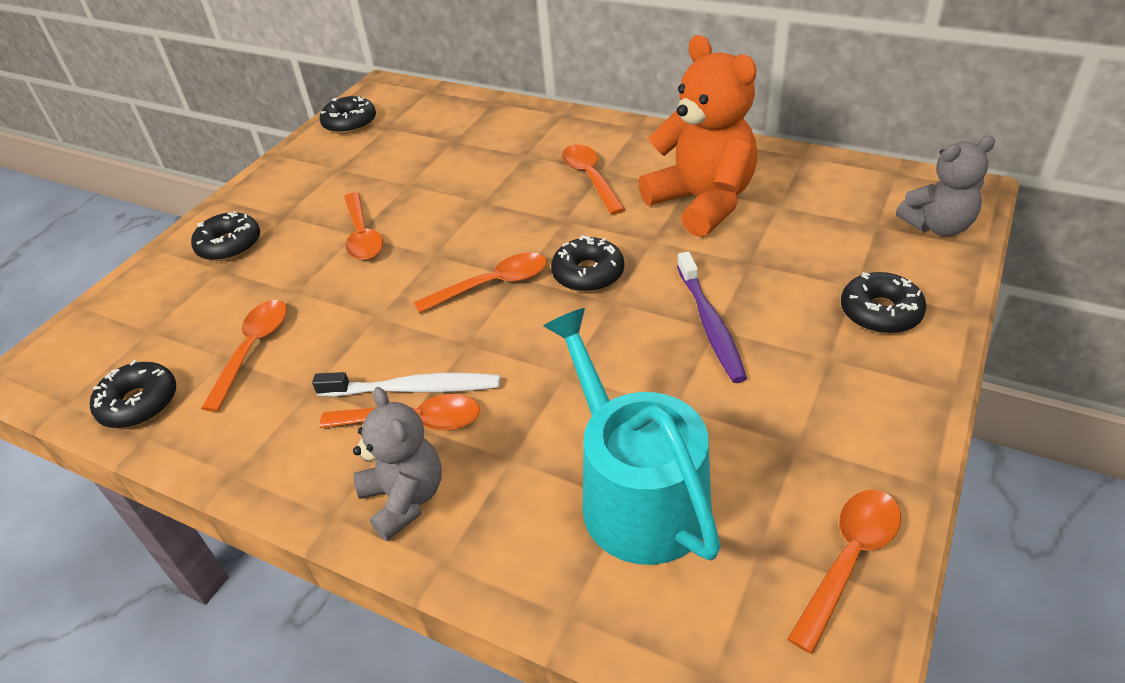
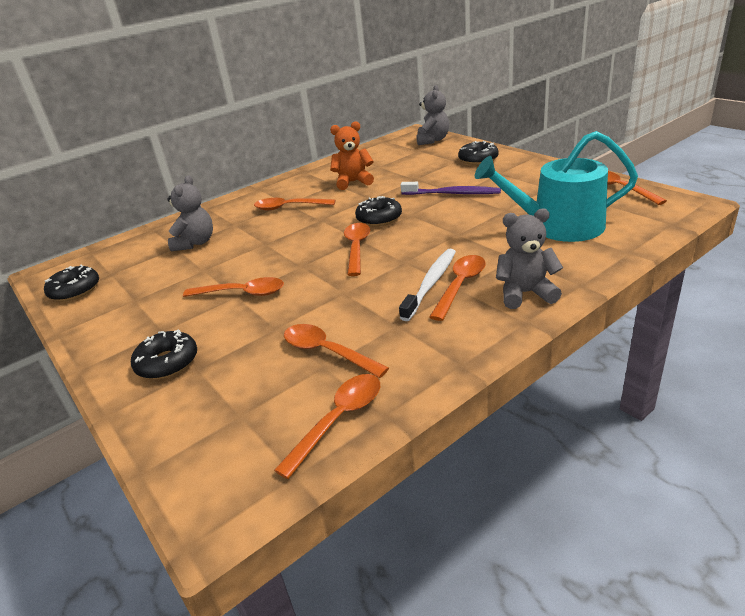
camera: 65 degrees left, 10 degrees down
(139, 403) = (339, 419): black donut -> orange spoon
(468, 149) = (195, 243): none -> grey teddy bear
(702, 202) = (353, 182): orange teddy bear -> orange teddy bear, size x0.60

